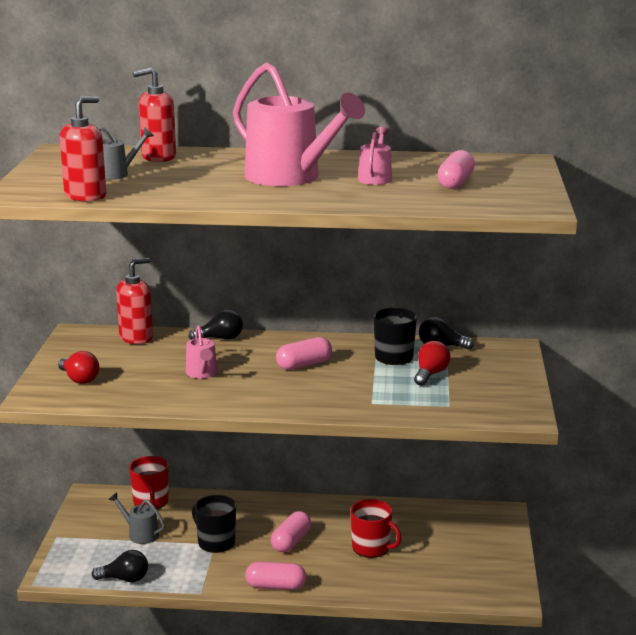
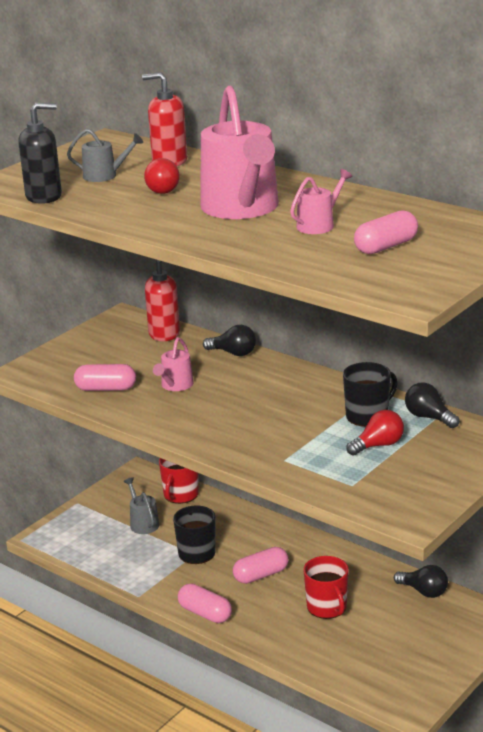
camera: 35 degrees right, 5 degrees up
(79, 379) = (72, 364): red light bulb -> red light bulb (162, 189)
(85, 196) = (44, 196): red soap dispenser -> black soap dispenser
(125, 579) = (92, 561): black light bulb -> black light bulb (424, 591)
(304, 365) = (273, 401): pink capsule -> pink capsule (106, 389)

